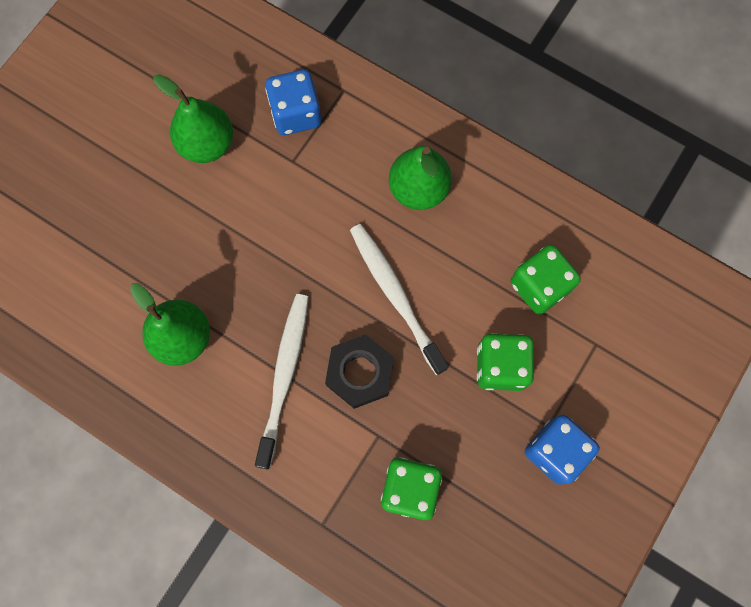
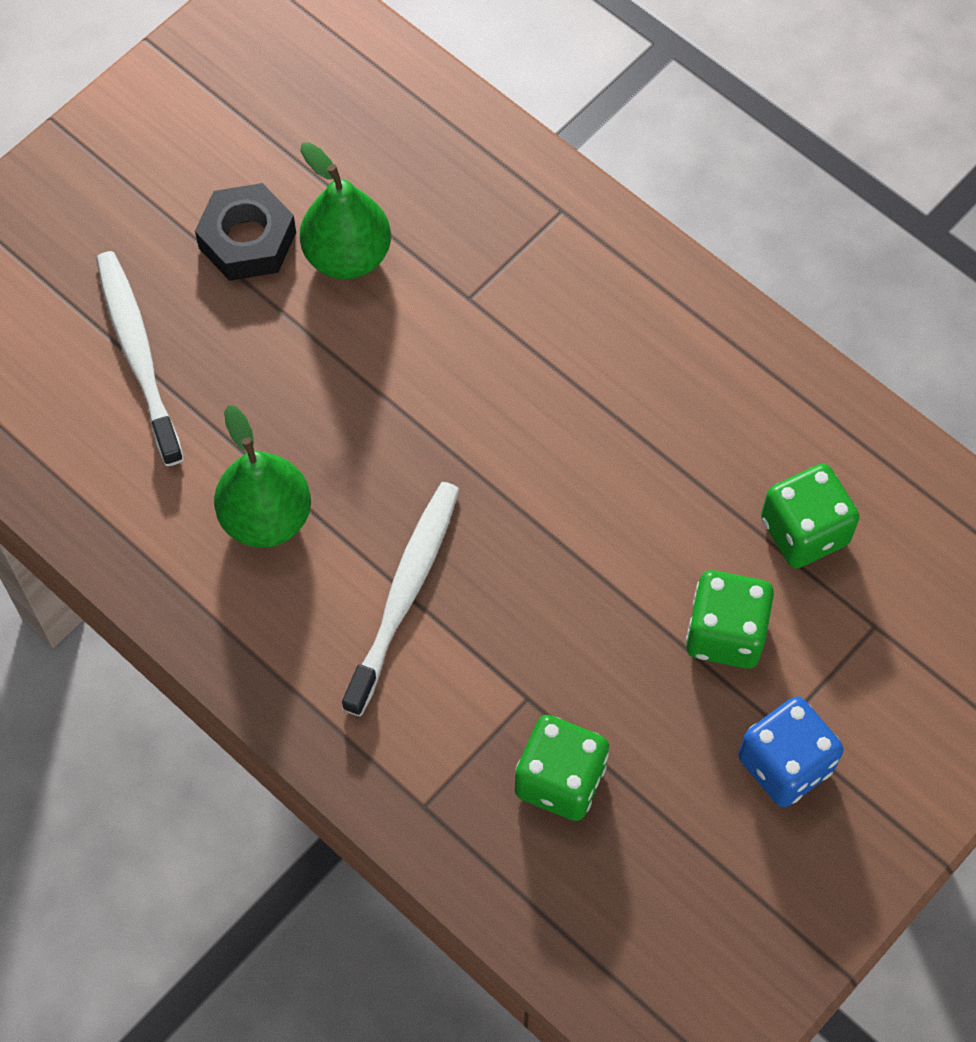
camera: 10 degrees right, 10 degrees down
(296, 114) = (485, 234): blue dice -> none
(360, 373) = (516, 608): black nut -> black nut (247, 240)
(395, 295) = (587, 508): white toothbrush -> white toothbrush (138, 354)
(418, 189) = (648, 367): green pear -> none

